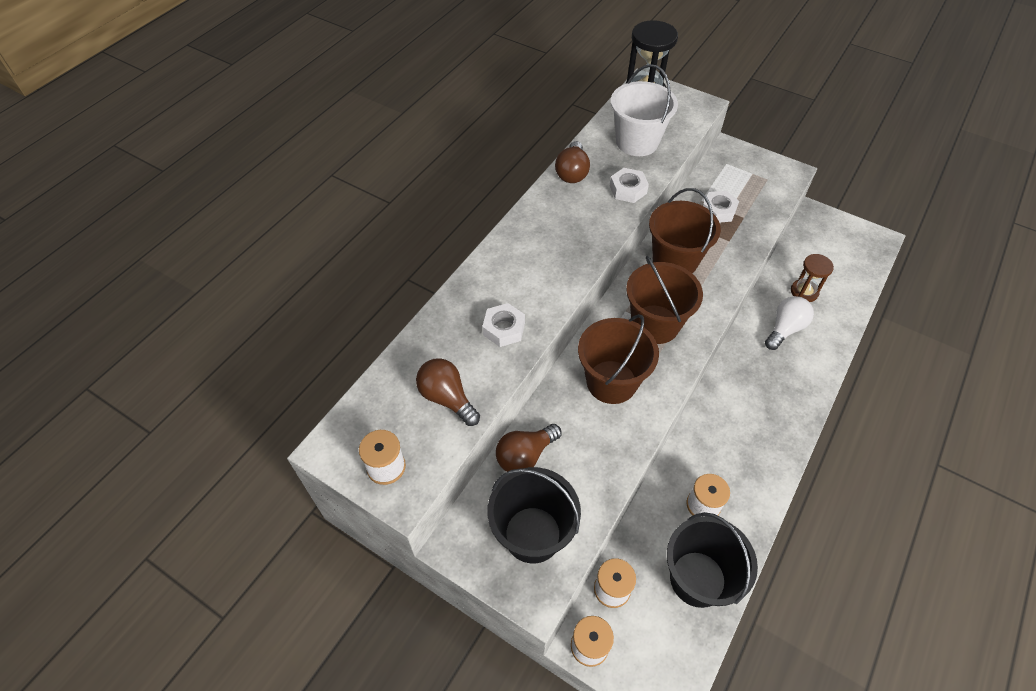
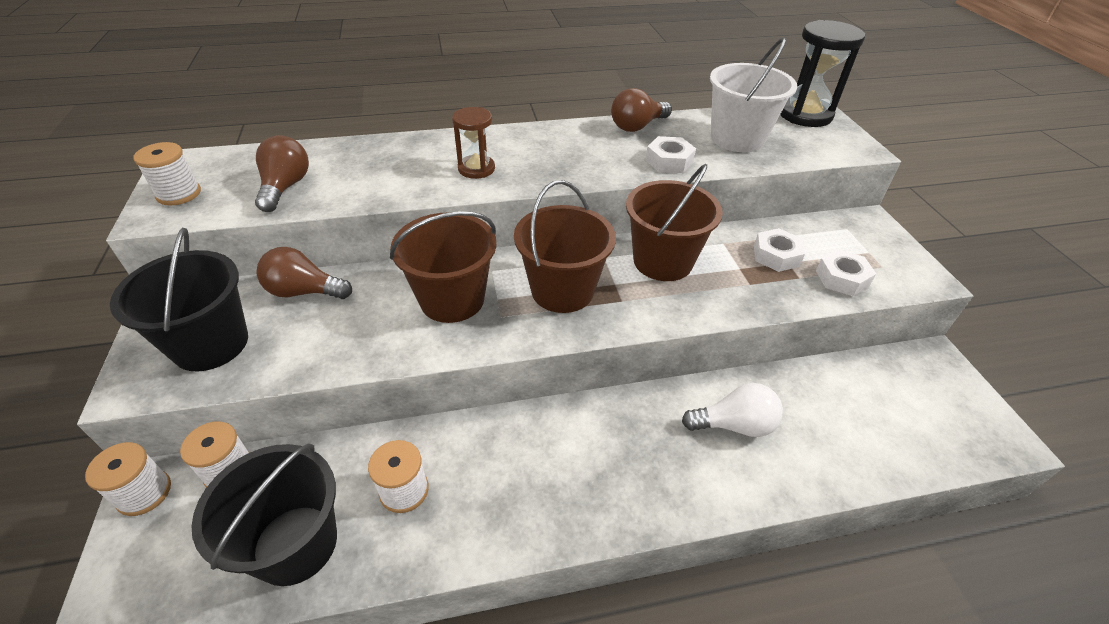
camera: 45 degrees right, 10 degrees down
(504, 329) = (399, 178): white nut -> white nut (842, 278)
(804, 292) = (812, 412): brown hourglass -> brown hourglass (476, 169)

